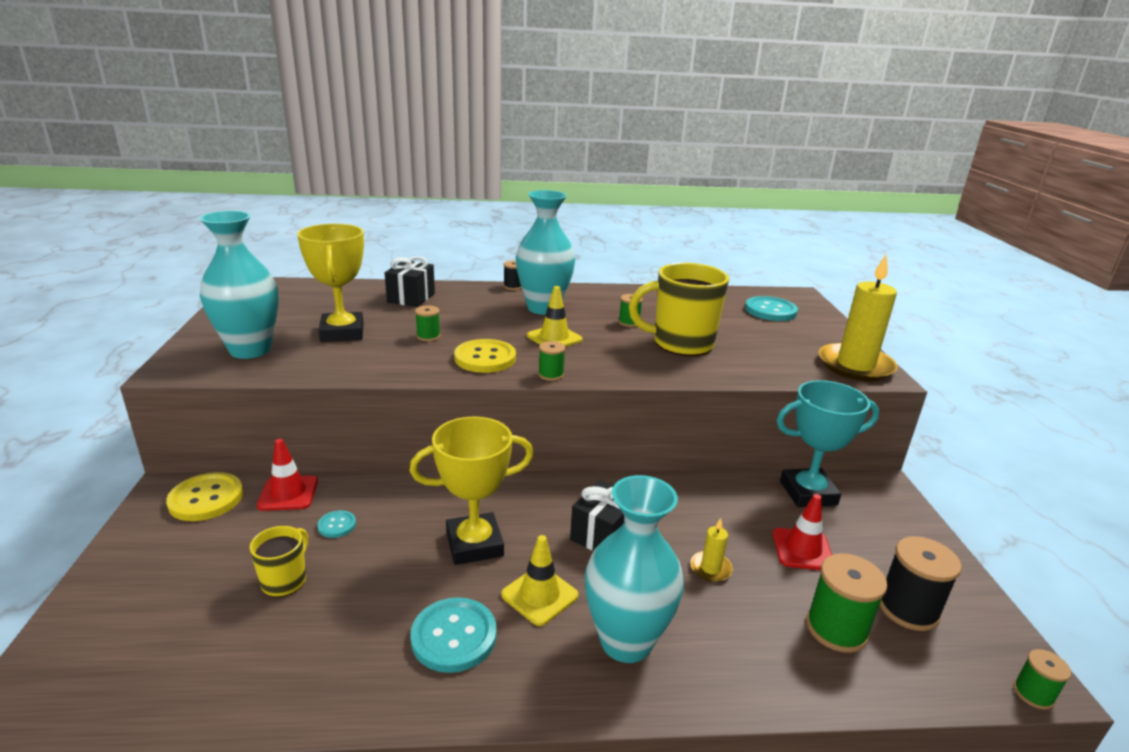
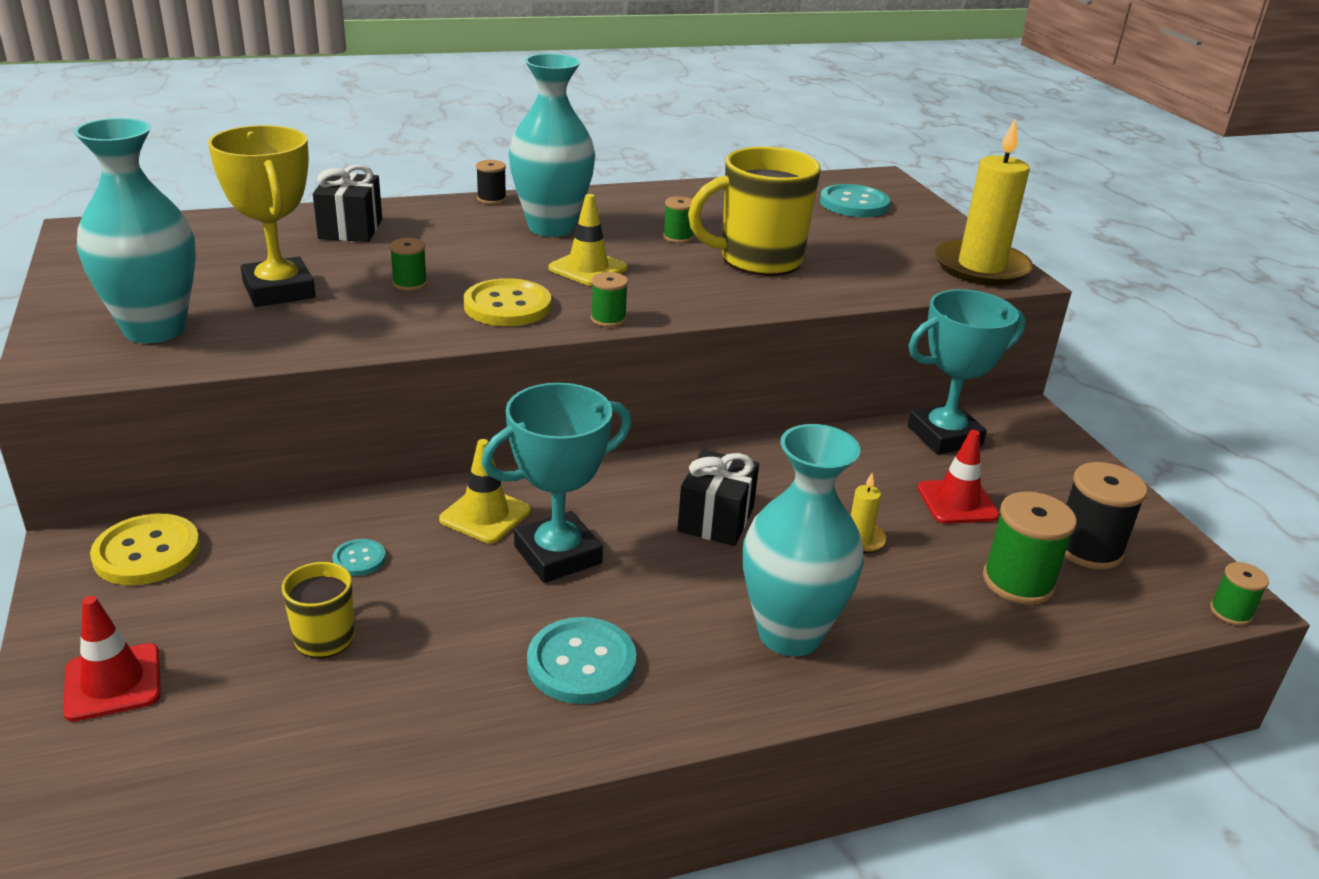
camera: 15 degrees left, 5 degrees up
(288, 493) = (266, 529): red traffic cone -> red traffic cone (113, 682)
(474, 544) = (557, 555): yellow trophy -> turquoise trophy
(539, 595) = (667, 601): yellow traffic cone -> yellow traffic cone (485, 515)

